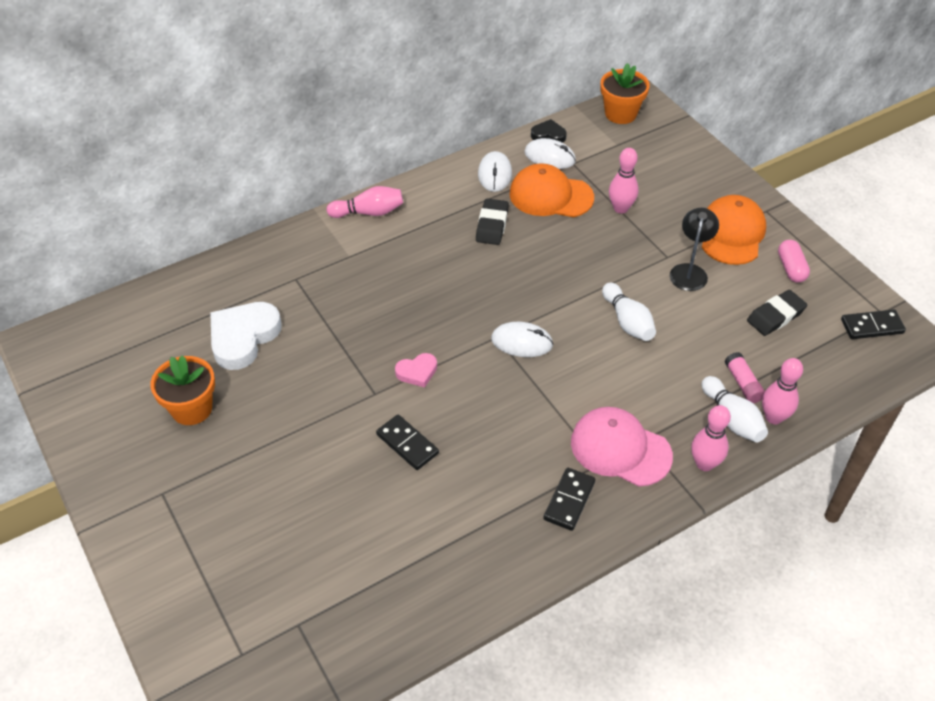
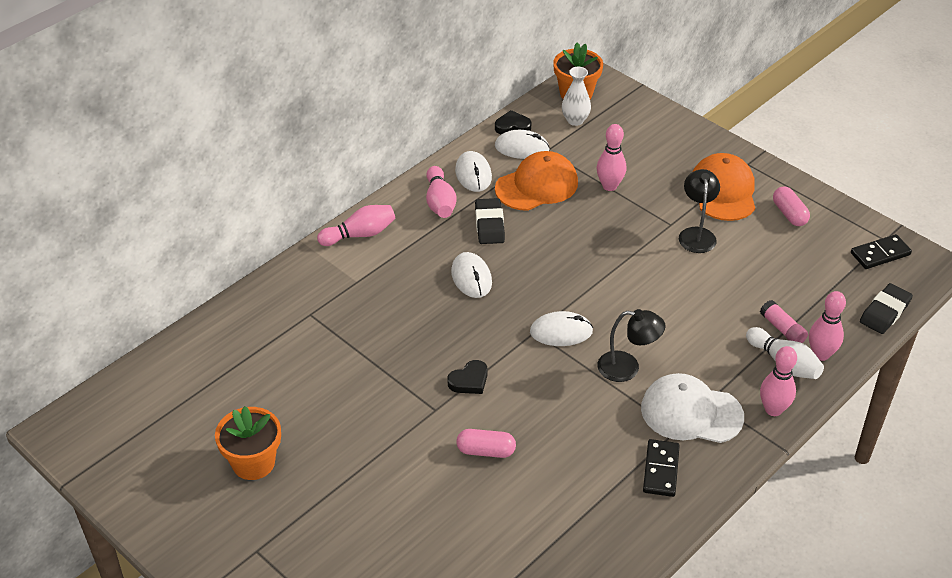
camera: 15 degrees left, 5 degrees down
(243, 337) = (279, 382): white heart -> none
(407, 444) = (486, 451): black domino -> pink capsule
(417, 372) = (469, 381): pink heart -> black heart
(453, 195) = (440, 202): none -> pink bowling pin
(456, 272) = (471, 277): none -> white mouse
(550, 196) = (537, 186): orange cap -> orange cap turned 150 degrees clockwise
(573, 391) = (627, 368): none -> black lamp
(610, 139) = (575, 120): none -> white vase
(620, 449) = (691, 412): pink cap -> white cap
(627, 321) = (655, 293): white bowling pin -> none
(775, 316) = (790, 261): black eraser -> black eraser (885, 312)

